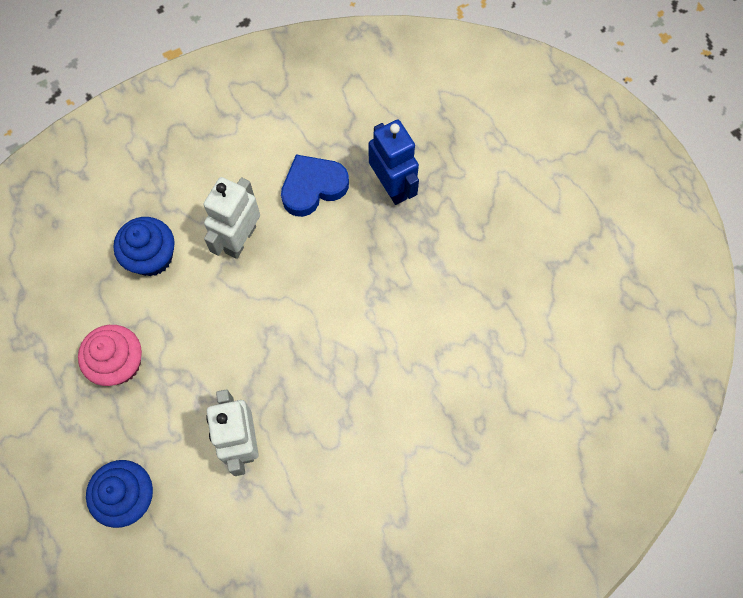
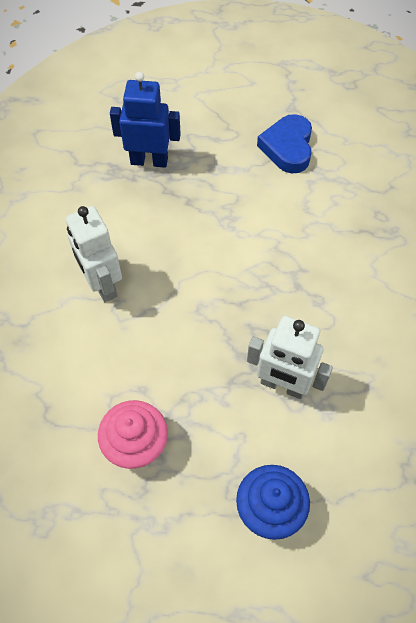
camera: 55 degrees left, 10 degrees down
(152, 257) = (59, 360): blue cupcake -> none
(313, 187) = (103, 210): blue heart -> blue heart (288, 147)

